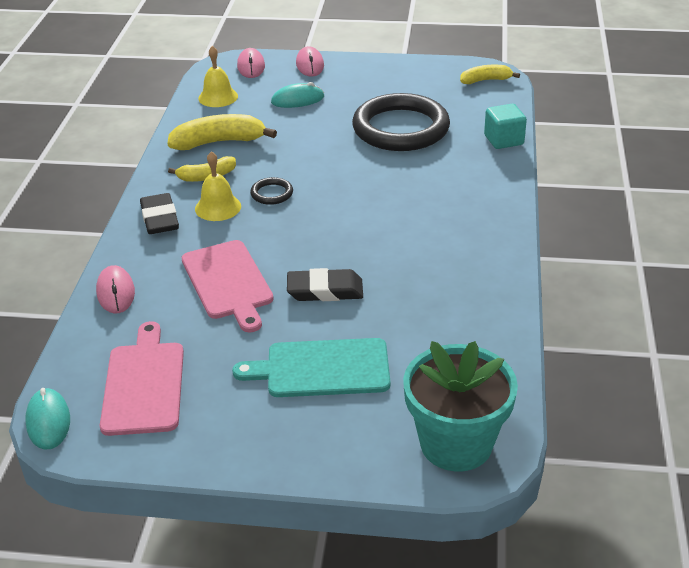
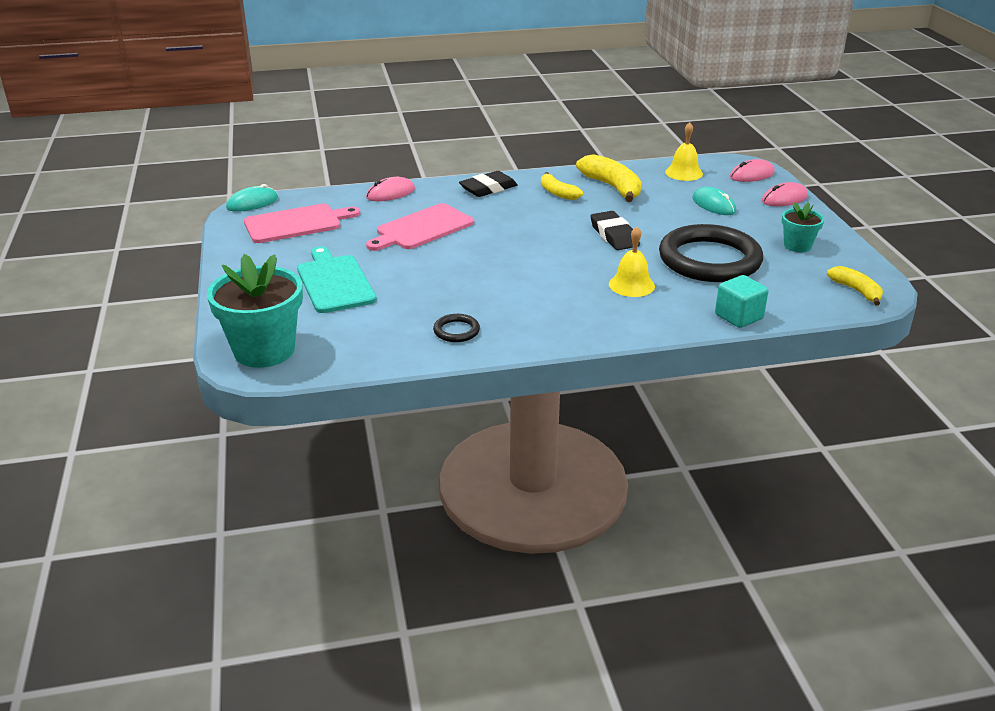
camera: 70 degrees right, 5 degrees down
(218, 207) = (517, 205): yellow bell -> yellow bell (631, 285)
(272, 193) = (552, 222): black ring -> black ring (456, 331)
(325, 290) = (431, 267): black eraser -> black eraser (614, 235)
(399, 83) = (797, 246): none -> turquoise flower pot

